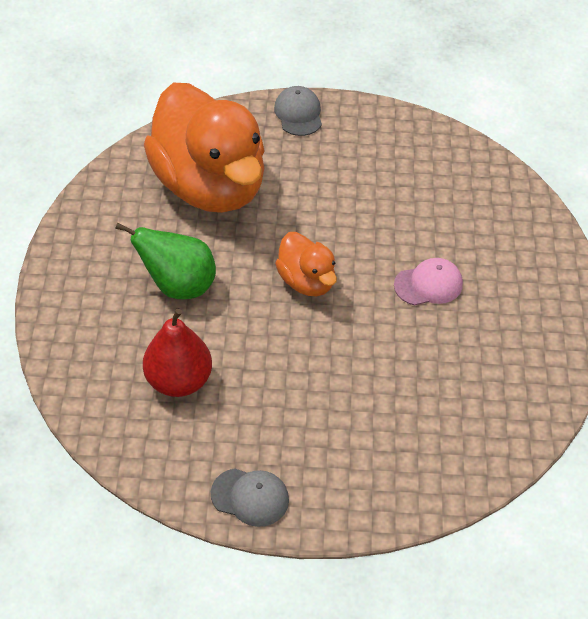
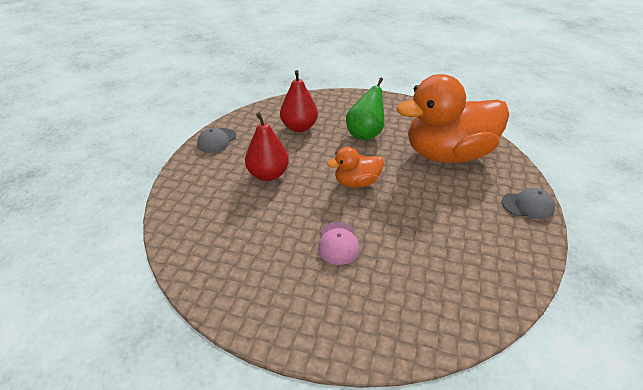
camera: 105 degrees right, 10 degrees down
(321, 392) = (268, 174): none -> red pear

